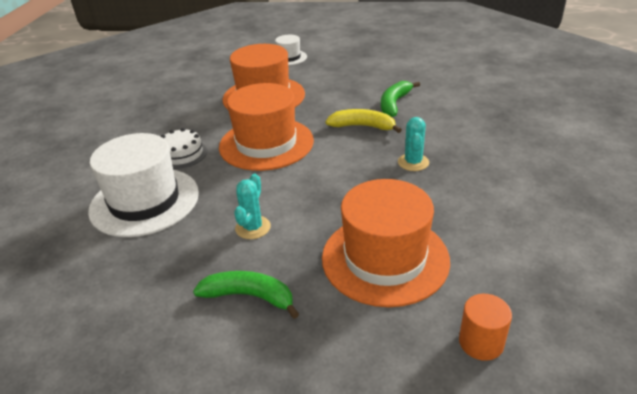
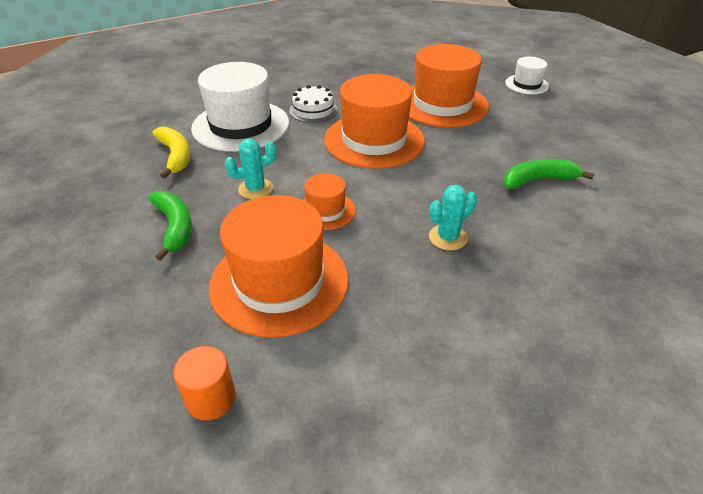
camera: 50 degrees right, 5 degrees up
(325, 202) = (326, 211): none -> orange hat
(362, 126) = (469, 179): yellow banana -> yellow banana (175, 156)

